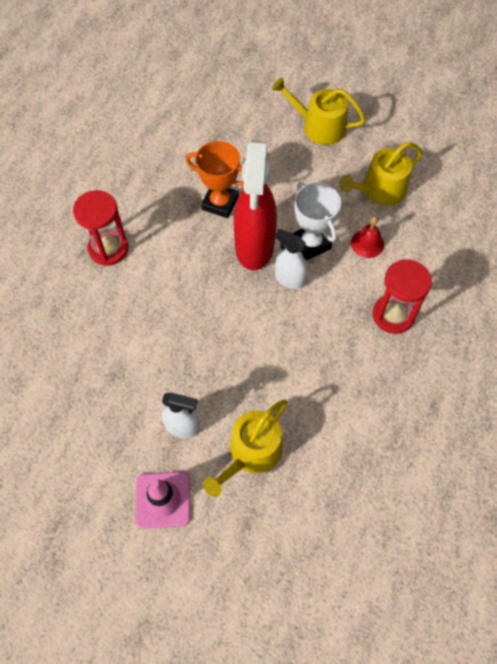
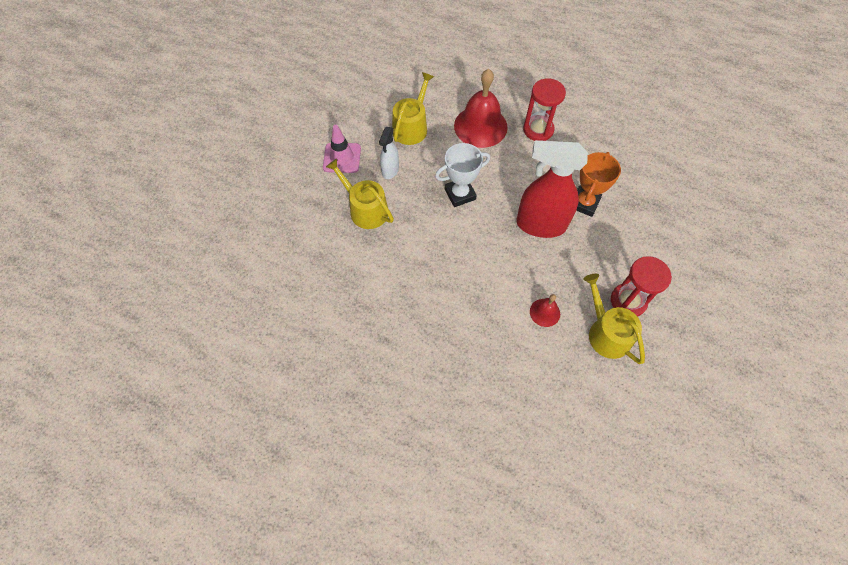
camera: 95 degrees right, 0 degrees up
(102, 316) = (480, 126): none -> red bell
(289, 279) = (508, 247): white spray bottle -> none
(311, 244) = (544, 267): white trophy -> white trophy (460, 194)
(319, 127) = (680, 289): yellow watering can -> yellow watering can (411, 127)
(393, 315) = (470, 322): red hourglass -> red hourglass (628, 301)

